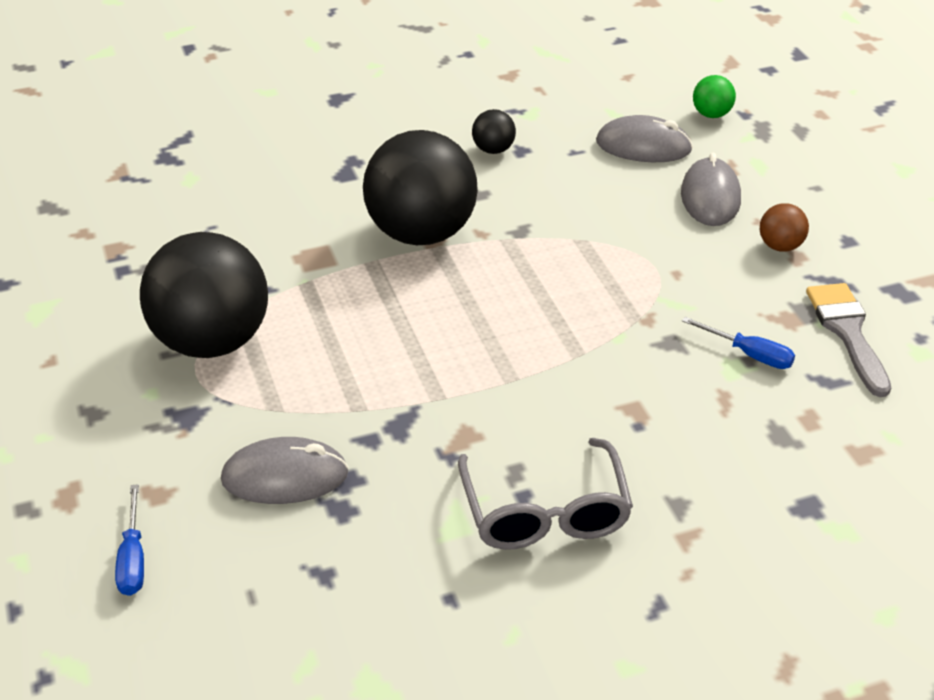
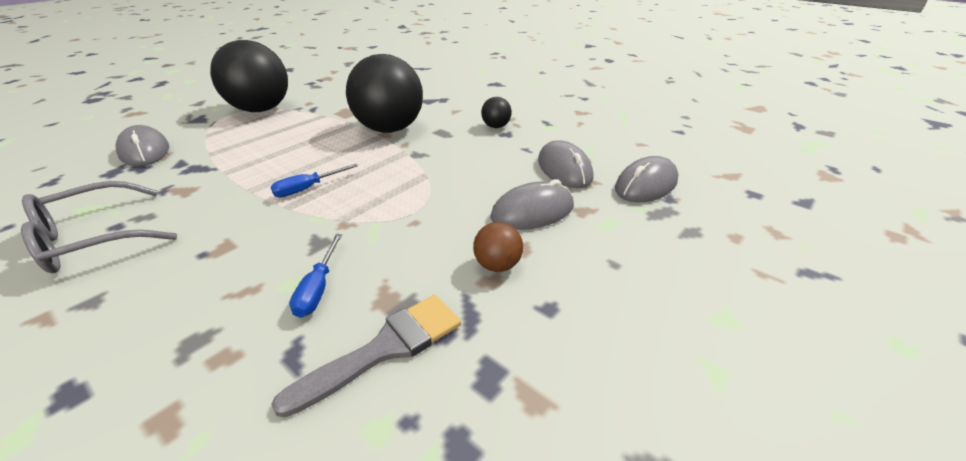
camera: 60 degrees right, 5 degrees down
(133, 559) = (81, 135): blue screwdriver -> blue screwdriver (307, 188)
(711, 114) = (646, 185): green ball -> grey mouse

